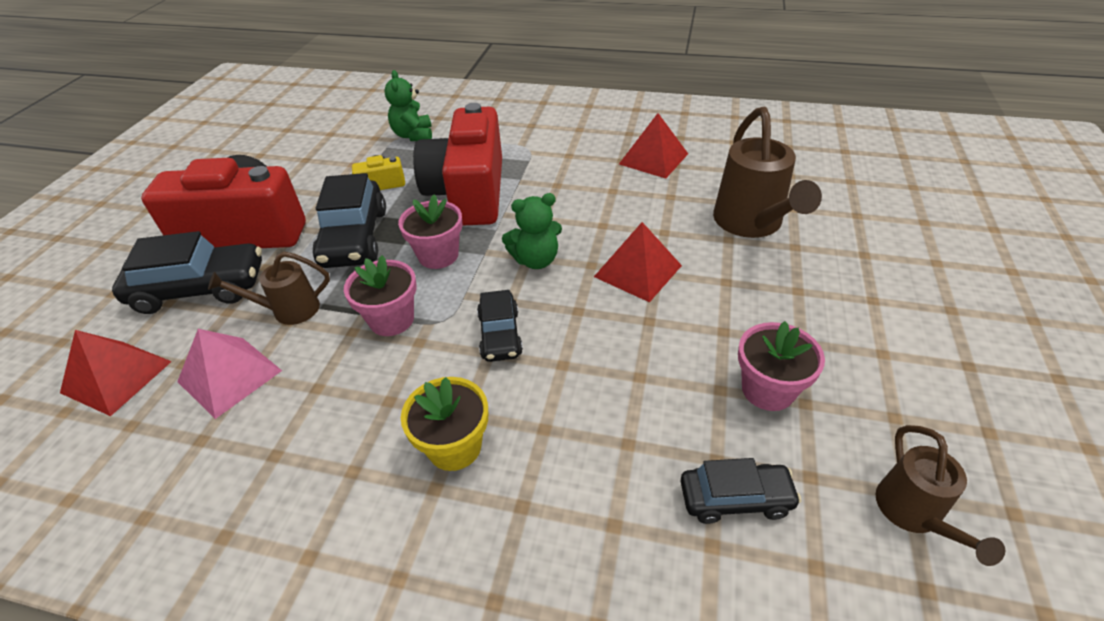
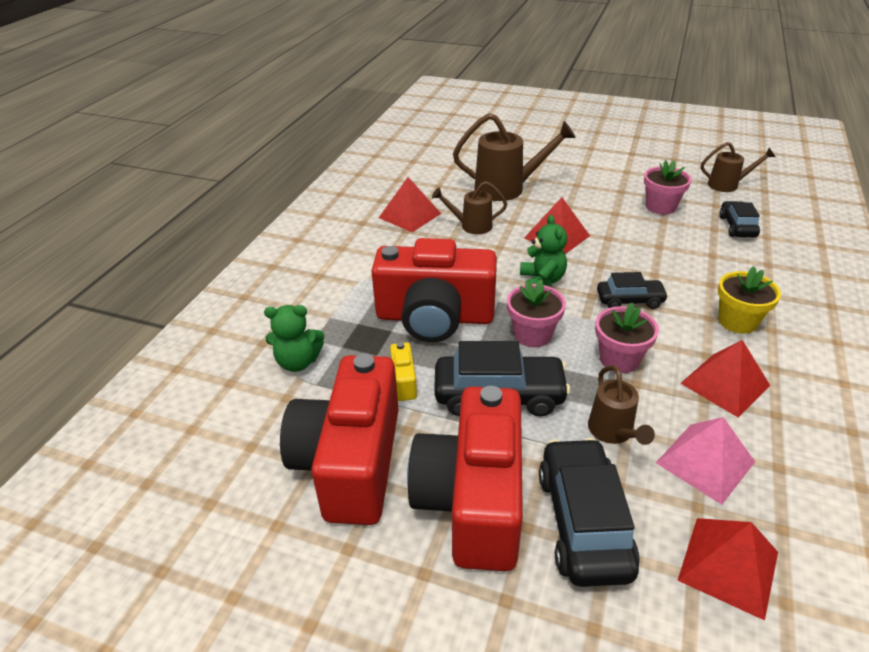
camera: 85 degrees left, 5 degrees down
(302, 173) = (350, 462): none -> red camera
(334, 411) = (725, 384): none -> red pyramid
(643, 201) = (471, 226): none -> brown watering can

